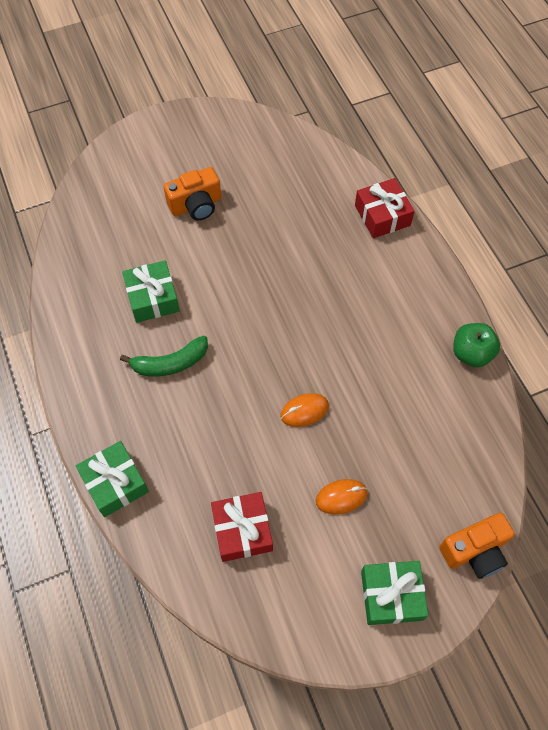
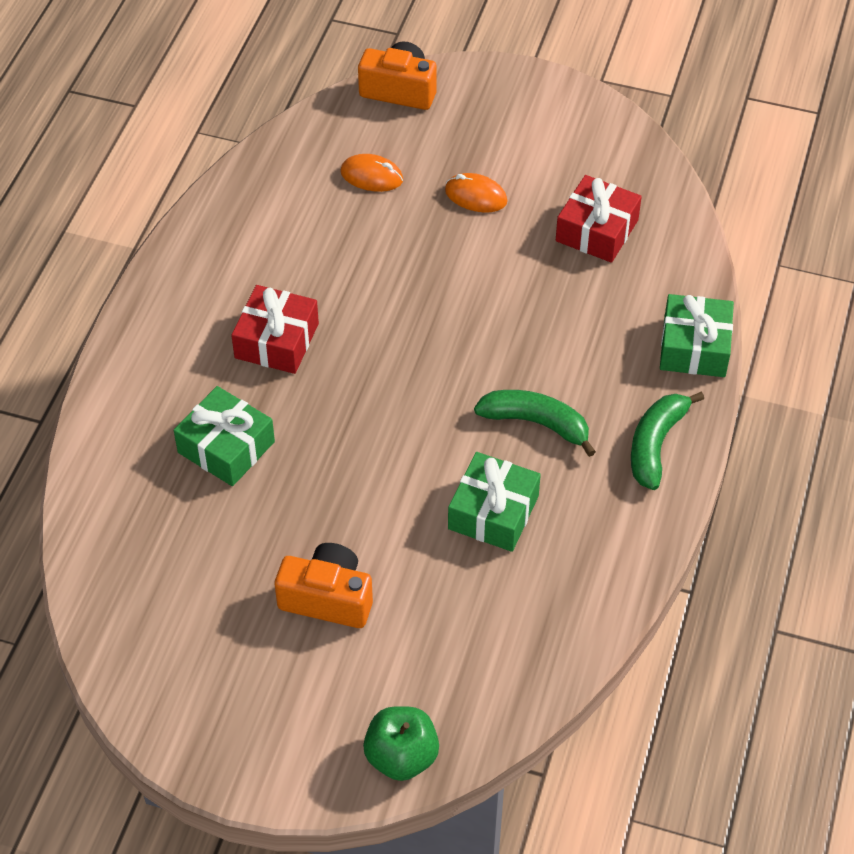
camera: 140 degrees left, 10 degrees down
(93, 398) = (656, 444): none -> green banana
(304, 411) = (435, 284): orange mouse -> orange mouse (371, 176)
(382, 215) = (117, 418): red gift -> red gift (277, 341)
(391, 595) = (506, 108): green gift -> green gift (226, 447)
(471, 353) = (207, 222): green apple -> green apple (401, 757)

